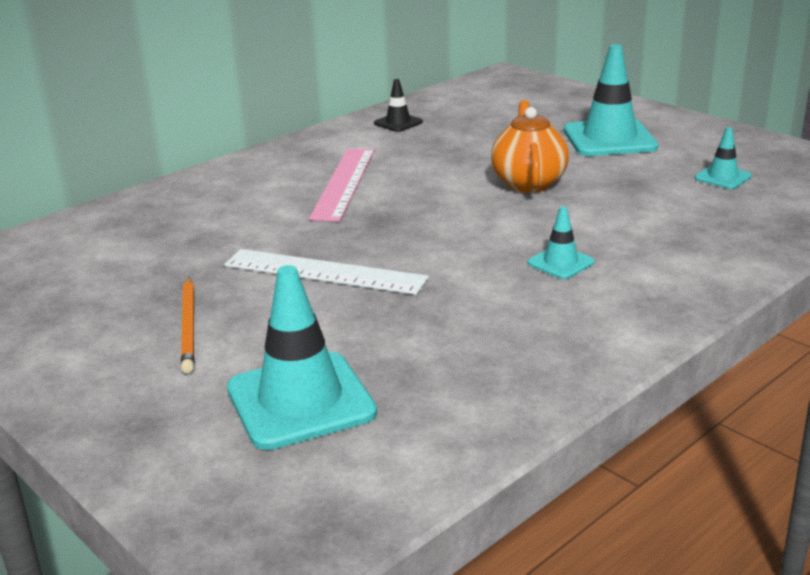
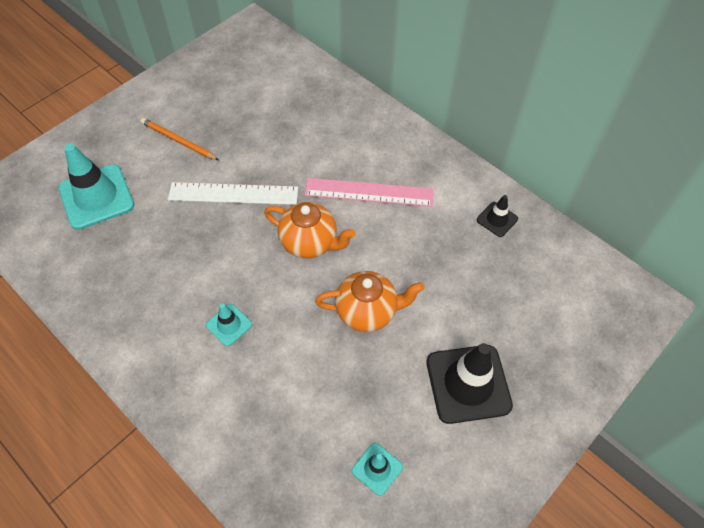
camera: 85 degrees right, 30 degrees up
(189, 326) = (178, 141): orange pencil -> orange pencil turned 45 degrees clockwise
(324, 271) = (233, 194): white ruler -> white ruler turned 75 degrees clockwise
(423, 216) = (309, 243): none -> orange teapot
(609, 139) = (468, 383): turquoise traffic cone -> black traffic cone

